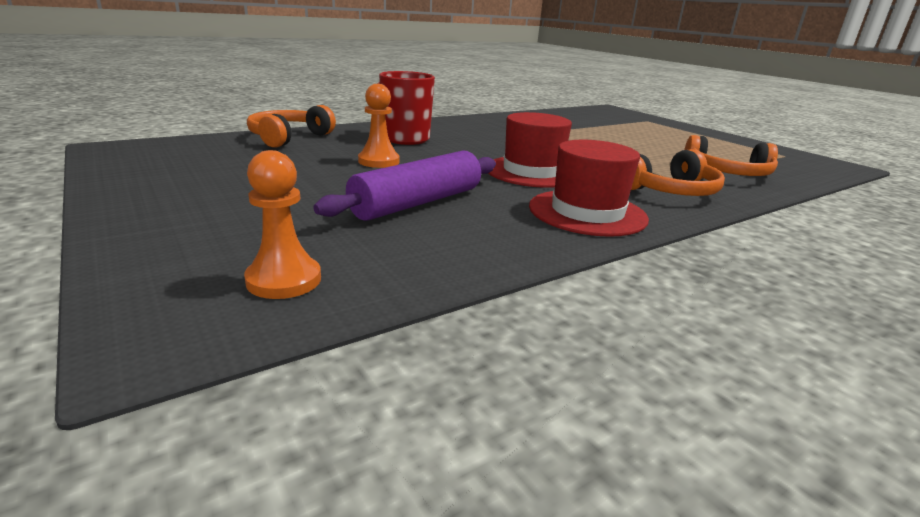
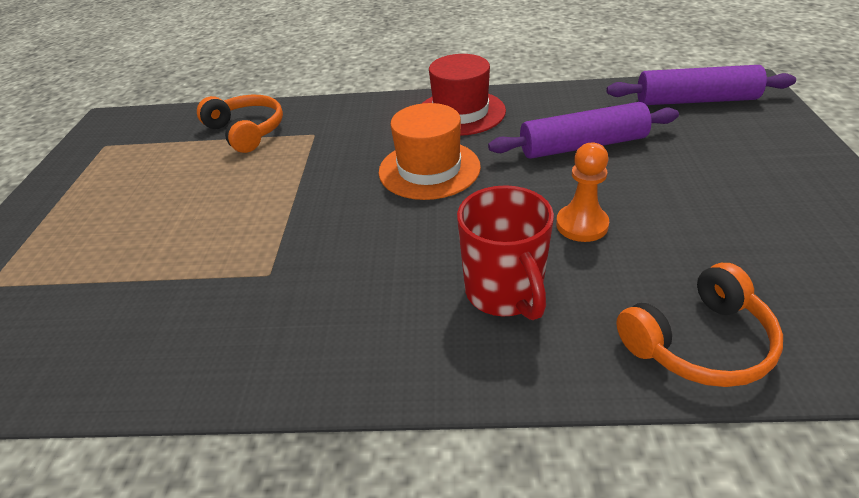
camera: 140 degrees left, 15 degrees up
(284, 280) = (695, 100): orange pawn -> purple rolling pin
(532, 172) = (429, 169): red hat -> orange hat
(670, 191) = (353, 120): orange headphones -> none

